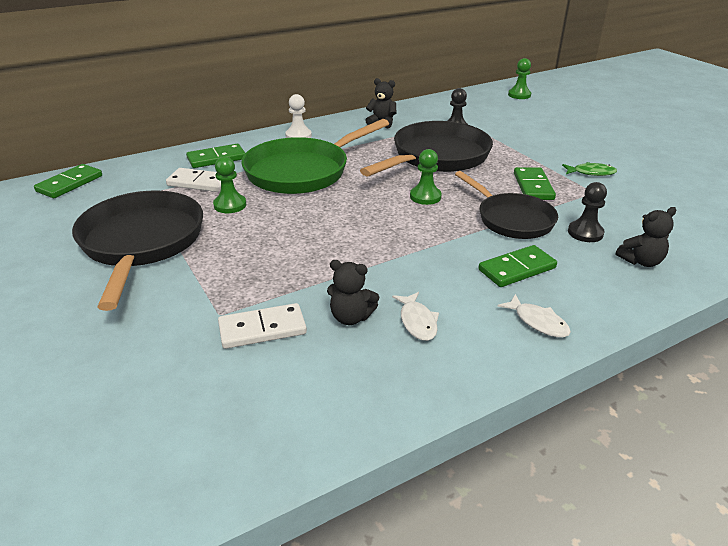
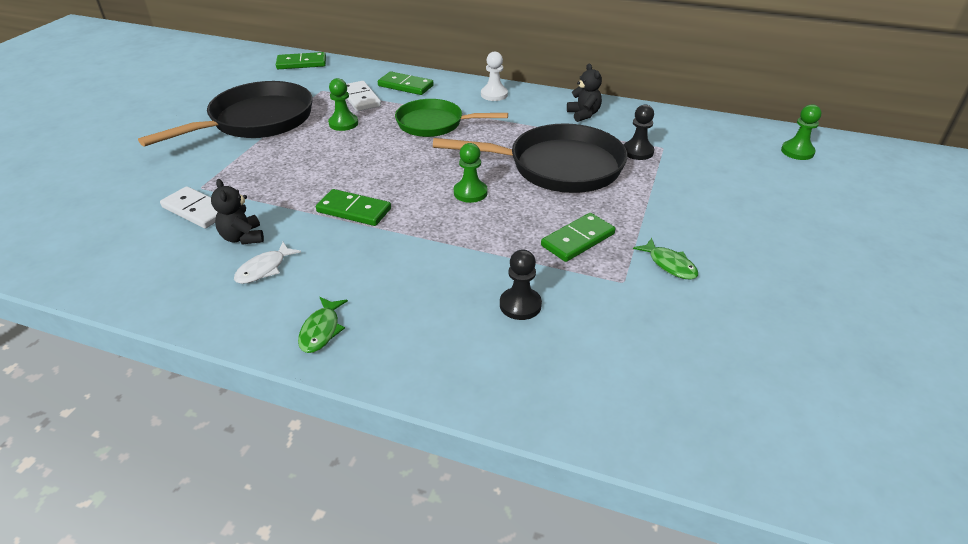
camera: 50 degrees right, 5 degrees up
(302, 171) = (434, 124): green pan -> green pan, size x0.65
(511, 219) = (489, 252): black pan -> none
(517, 269) = (399, 288): green domino -> green domino (354, 210)
(538, 322) = (321, 330): white fish -> green fish
(641, 261) = (505, 361): black teddy bear -> none

